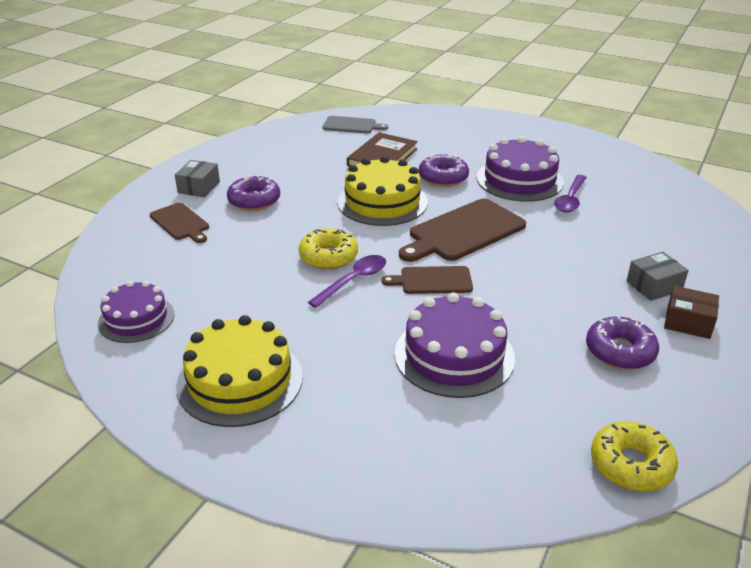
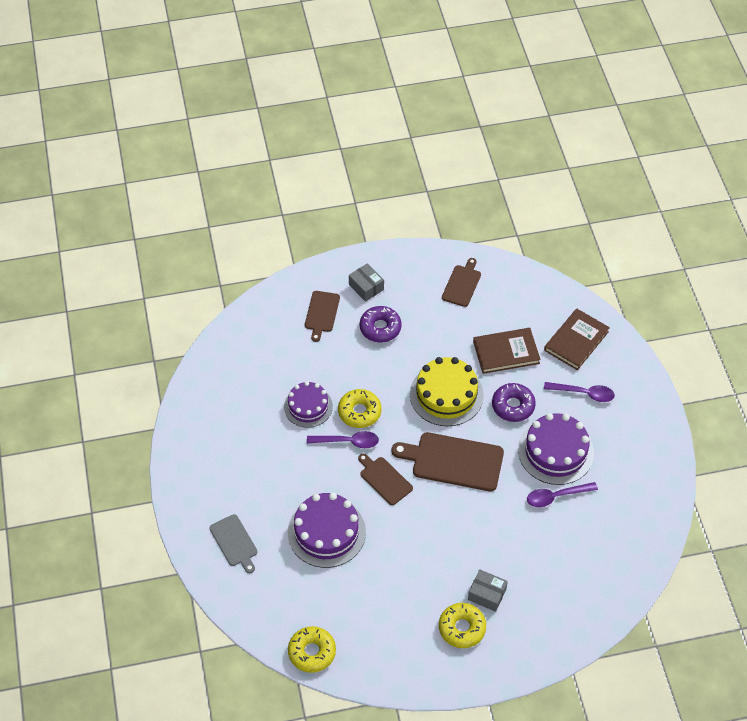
camera: 50 degrees right, 20 degrees up
(136, 318) = (226, 373): purple cake -> purple cake (308, 406)
(199, 187) = (366, 287): grey box -> grey box turned 75 degrees clockwise
(240, 381) = (225, 455): yellow cake -> none
(281, 146) = (462, 284): none -> brown cutting board
(351, 125) = (535, 300): grey cutting board -> grey cutting board (234, 542)
(419, 127) = (576, 341): none -> brown book
(475, 144) = (584, 393): none -> purple spoon
(620, 351) = (400, 607): purple donut -> none
(688, 322) = (462, 628): brown box -> yellow donut

